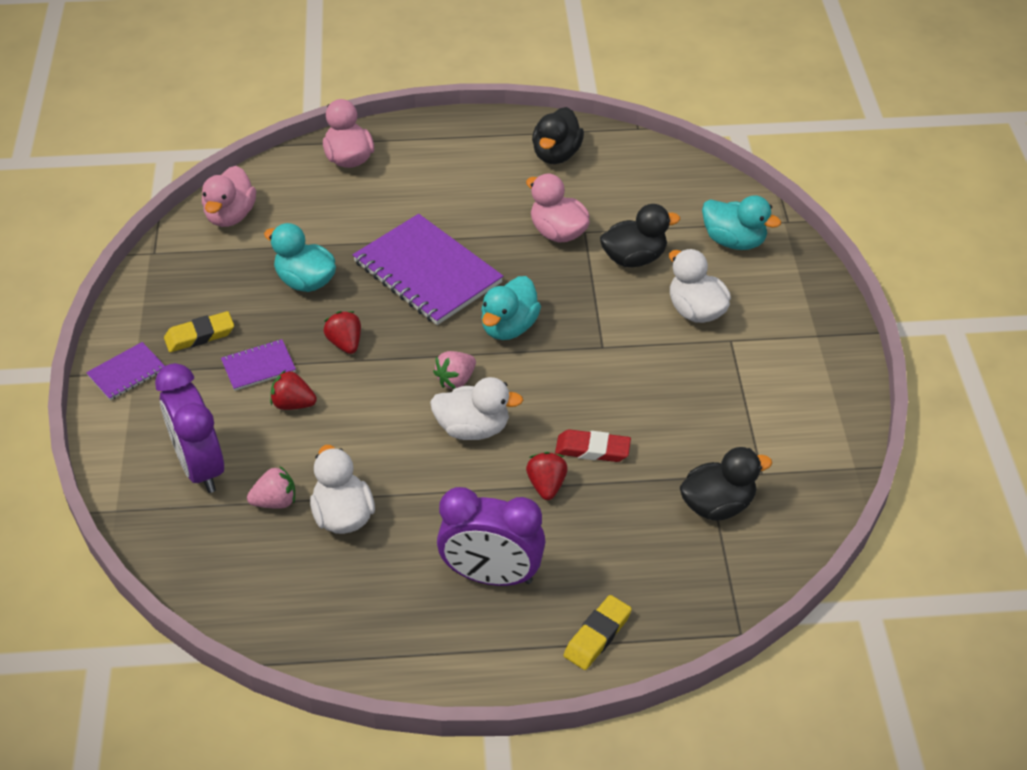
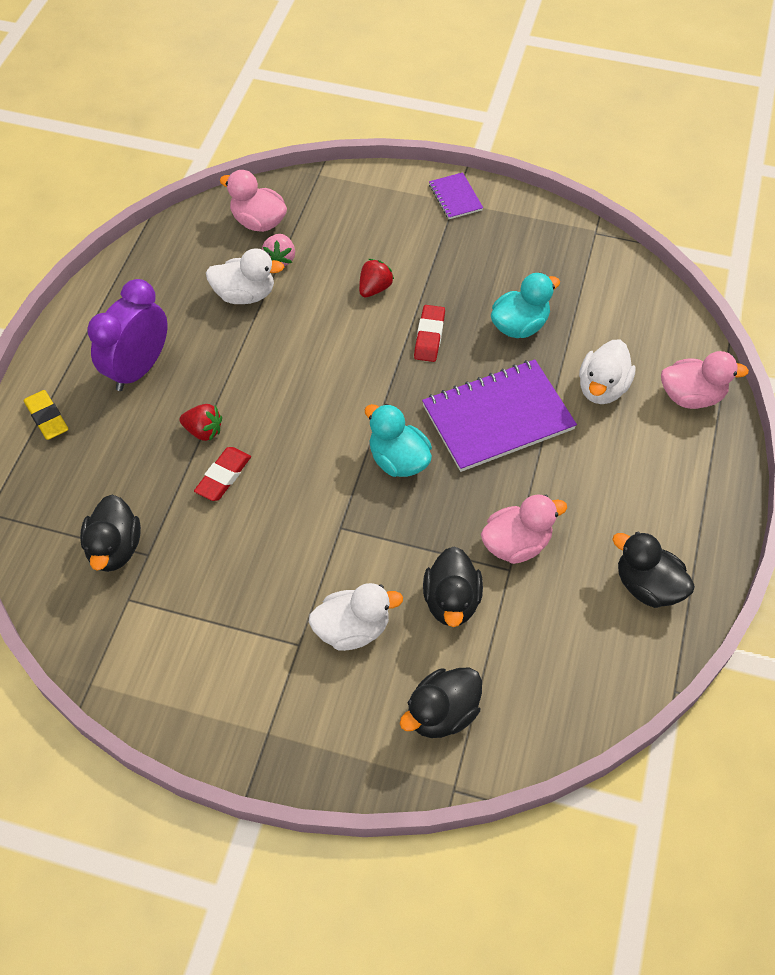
camera: 110 degrees right, 10 degrees up
(200, 335) = (479, 245): yellow eraser -> none
(200, 467) = (336, 223): purple clock -> none
(230, 216) = (629, 291): pink duck -> pink duck (258, 222)
(258, 366) = (427, 275): purple notebook -> none
(345, 343) = (429, 336): red strawberry -> red eraser
(456, 380) = (351, 402): pink strawberry -> none
(473, 428) = (290, 398): white duck -> white duck (602, 388)
(734, 241) = (442, 713): turquoise duck -> black duck

